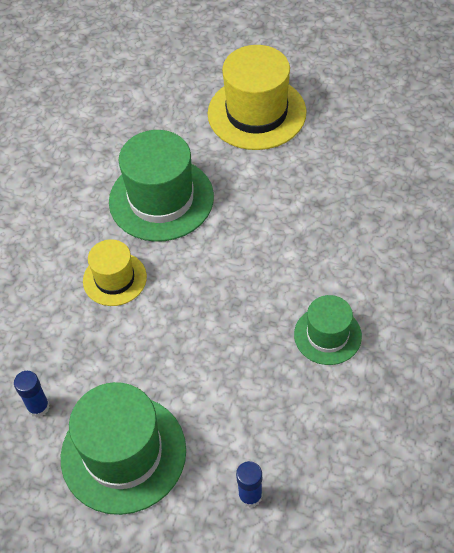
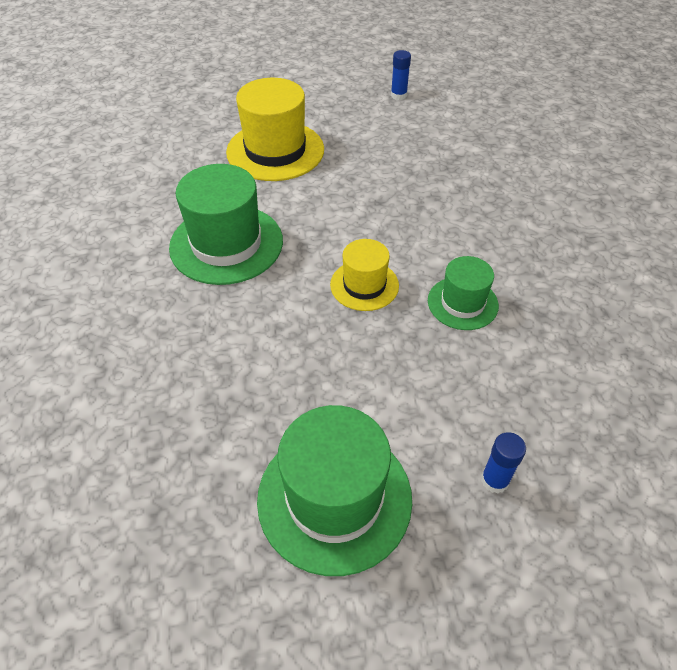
camera: 30 degrees left, 5 degrees down
(38, 407) = (206, 491): blue glue stick -> blue glue stick (398, 95)
(114, 279) = (220, 329): yellow hat -> yellow hat (364, 285)

